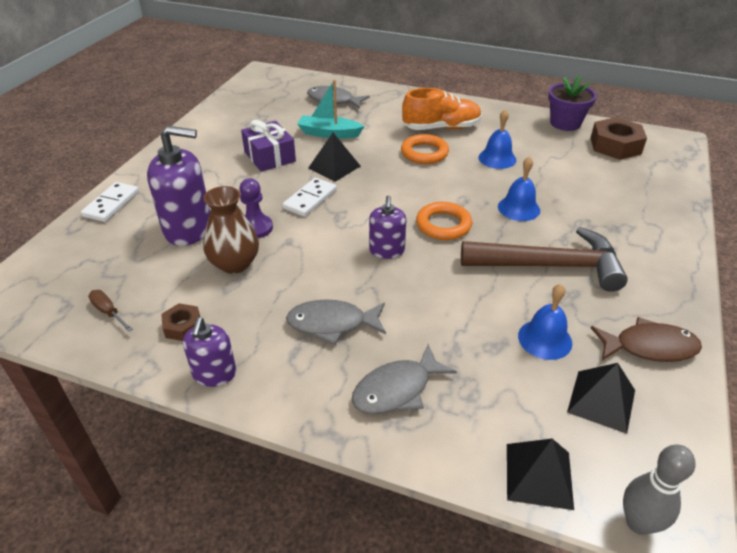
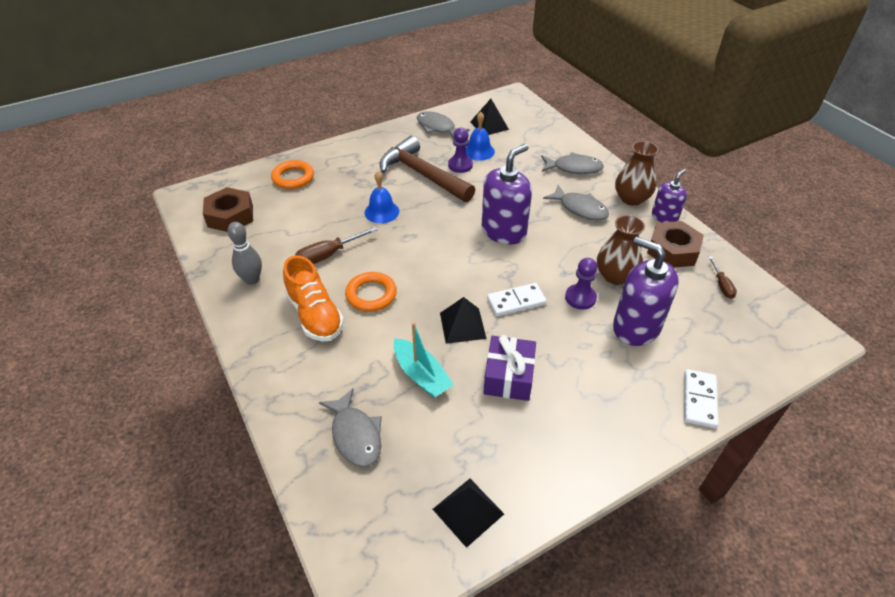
camera: 140 degrees left, 5 degrees up
(111, 204) = (699, 400): white domino -> white domino turned 45 degrees counterclockwise
(183, 326) = (672, 250): brown nut -> brown nut, size x1.84
(277, 380) = (631, 199): none -> brown vase
(386, 250) = (504, 231): purple soap dispenser -> purple soap dispenser, size x1.74
(441, 128) = (315, 315): orange shoe -> orange shoe turned 150 degrees counterclockwise
(443, 225) = (446, 227): orange ring -> orange ring (293, 178)
(497, 158) = (327, 255): blue bell -> brown screwdriver
(533, 303) = (460, 165): none -> purple pawn
(538, 475) = (546, 122): black pyramid -> black pyramid (468, 511)
(565, 123) = (216, 256): purple flower pot -> none
(638, 523) = (528, 100): grey bowling pin -> grey bowling pin (252, 279)
(649, 347) = (438, 127): brown fish -> grey fish

